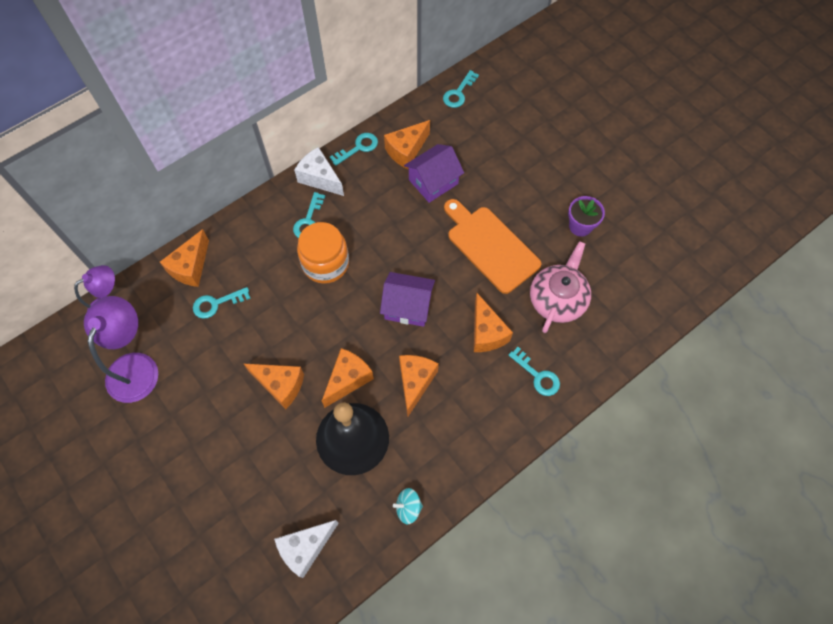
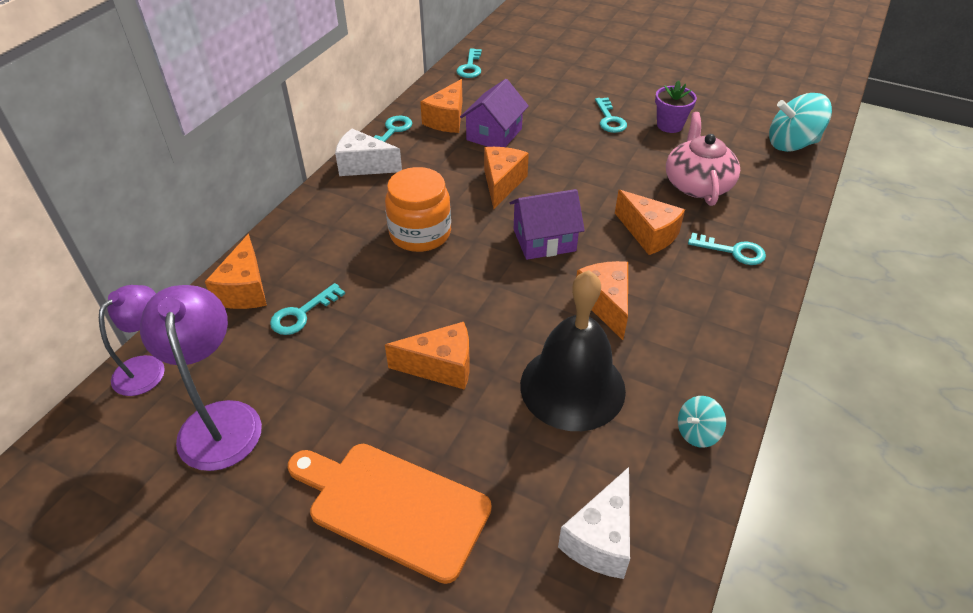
camera: 25 degrees left, 20 degrees down
(308, 220) = (374, 203): turquoise key -> turquoise key (609, 119)
(348, 379) = (523, 330): orange cheese -> orange cheese (502, 183)
(490, 246) = (594, 165): orange cutting board -> orange cutting board (392, 507)
(667, 288) = (791, 144): none -> turquoise spinning top

